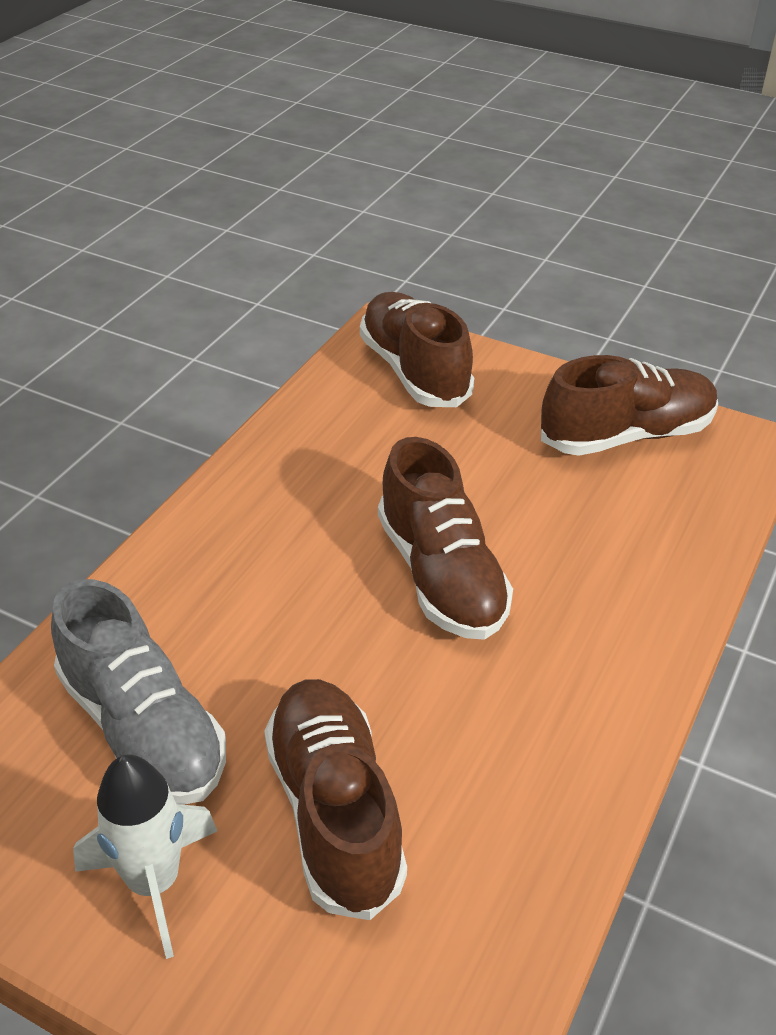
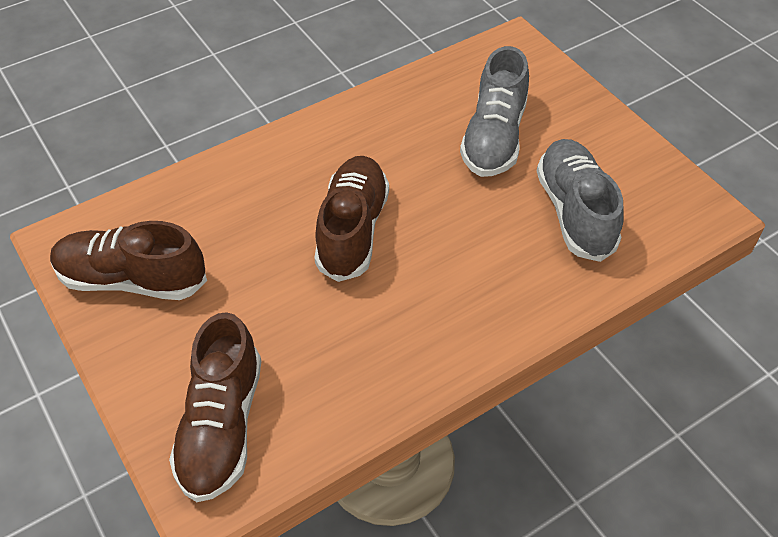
camera: 150 degrees left, 10 degrees up
(154, 883) = (591, 142): white rocket -> none
(334, 812) = (494, 137): brown shoe -> grey shoe

